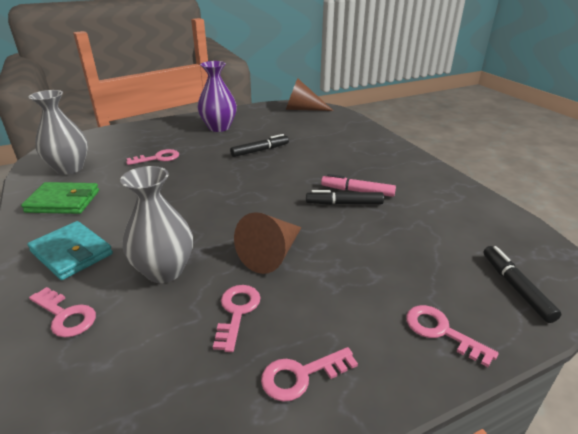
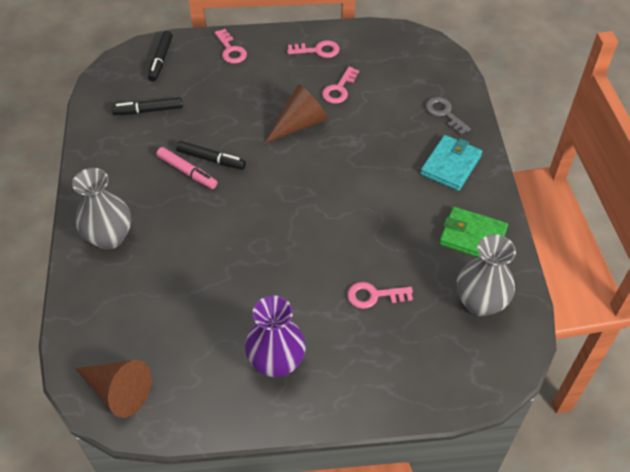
camera: 160 degrees left, 20 degrees up
(65, 315) = (444, 113): pink key -> grey key
(71, 253) = (451, 165): turquoise wallet -> turquoise wallet turned 60 degrees clockwise
(164, 270) = (380, 130): grey vase -> grey vase (109, 237)
(260, 150) = (245, 276): black marker -> black marker (148, 110)

